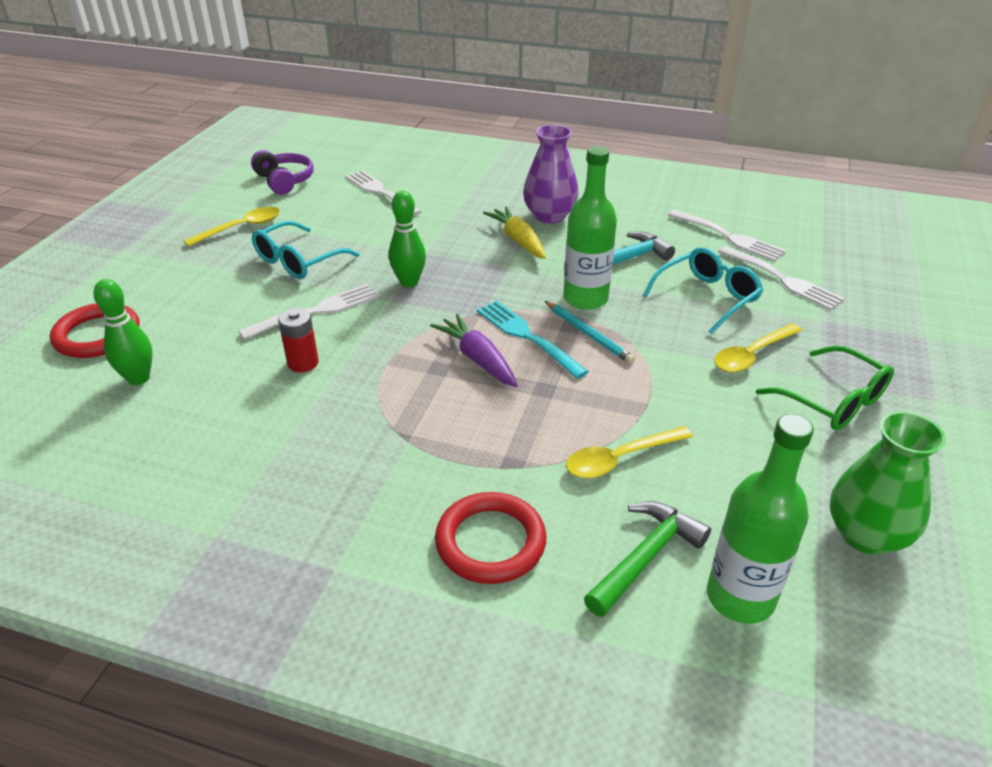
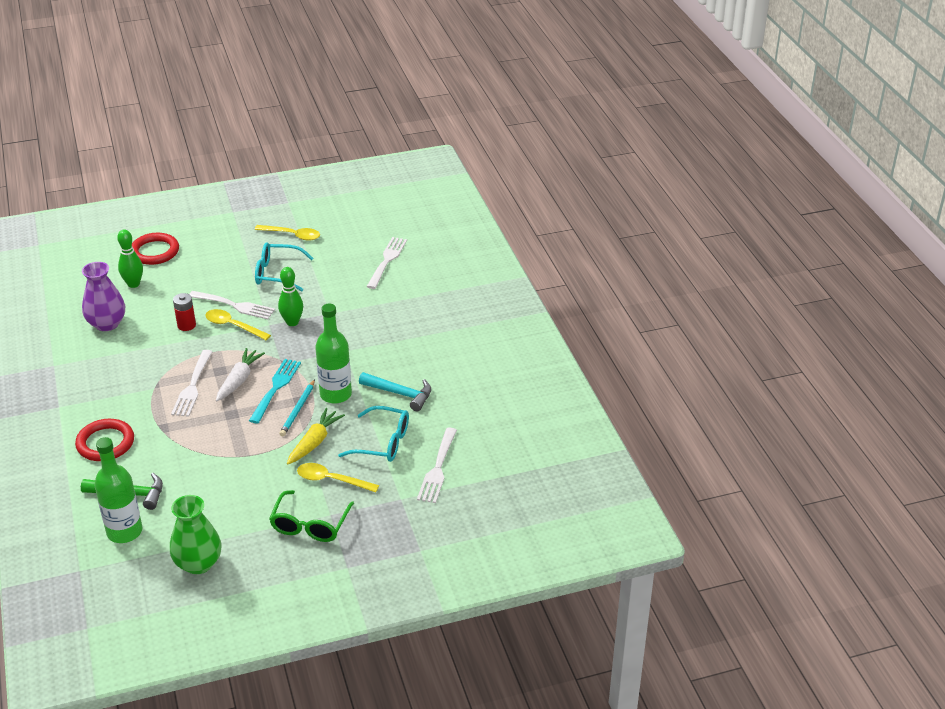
camera: 55 degrees right, 0 degrees up
(284, 181) = (362, 219): purple headphones -> none
(477, 359) = (239, 380): purple carrot -> white carrot
(518, 240) = (380, 341): yellow carrot -> yellow carrot (314, 442)
(549, 216) = (426, 340): purple vase -> purple vase (107, 324)
(619, 459) = (194, 461): yellow spoon -> yellow spoon (233, 326)
(728, 237) = (475, 427): white fork -> white fork (192, 386)

